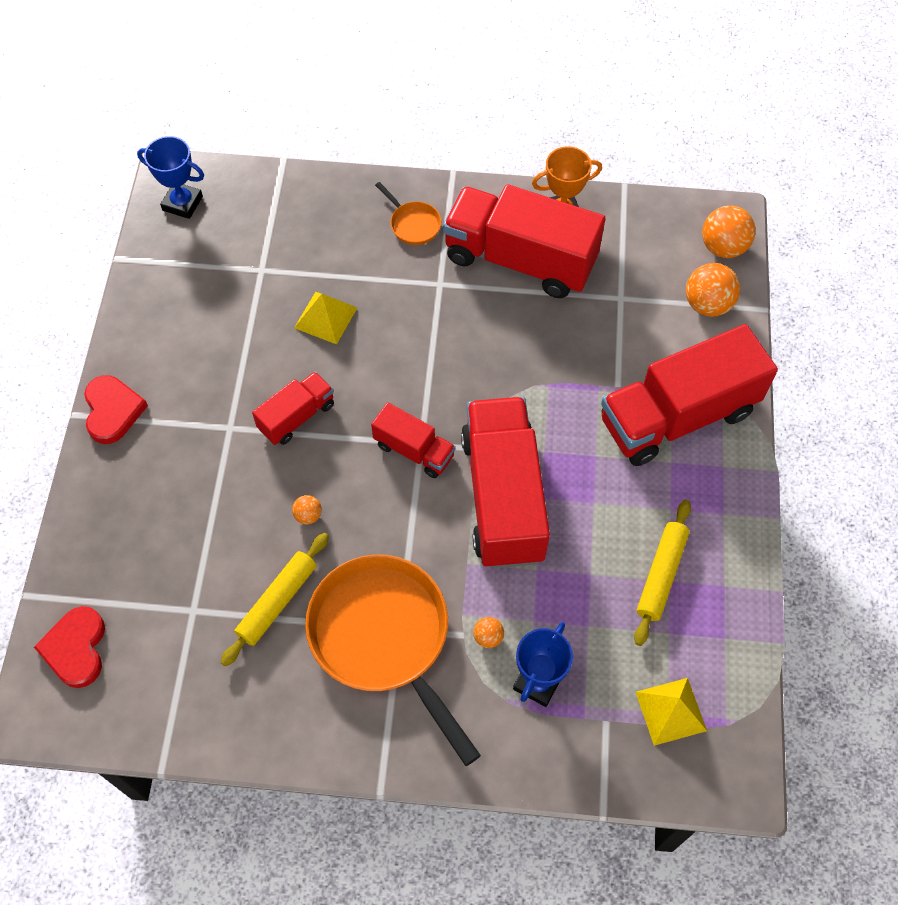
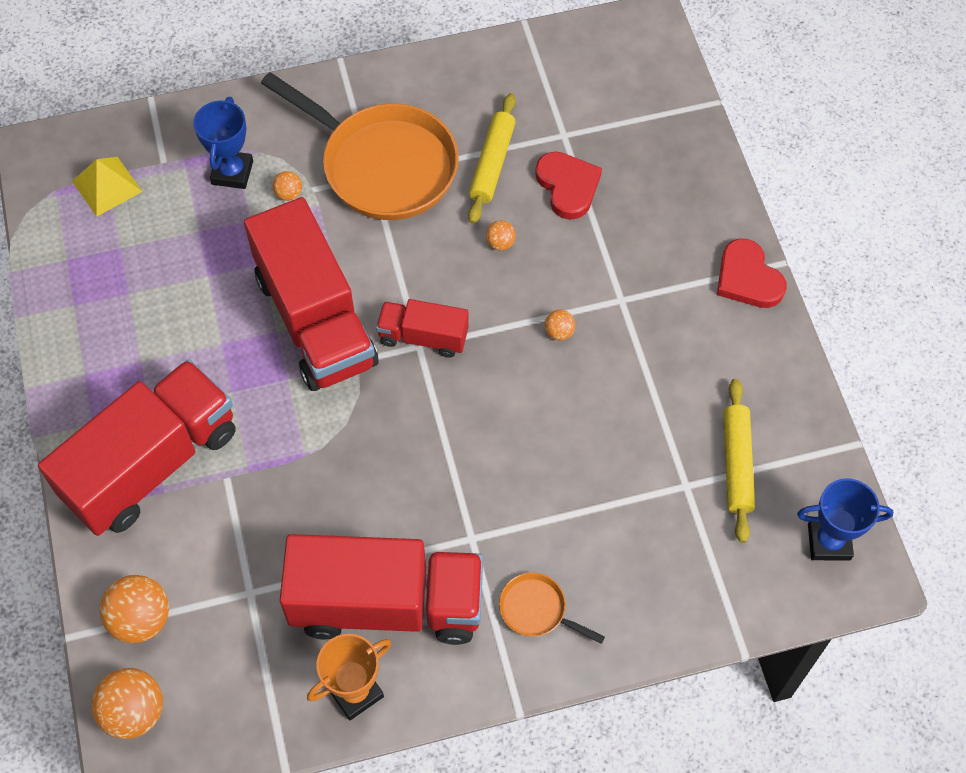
camera: 160 degrees right, 0 degrees up
(76, 648) = (646, 78): red heart -> red heart (568, 186)
(297, 417) = (559, 332): red truck -> orange ball
(325, 317) = (583, 451): yellow pyramid -> none
(661, 574) = (138, 296): yellow rolling pin -> yellow rolling pin (737, 464)

